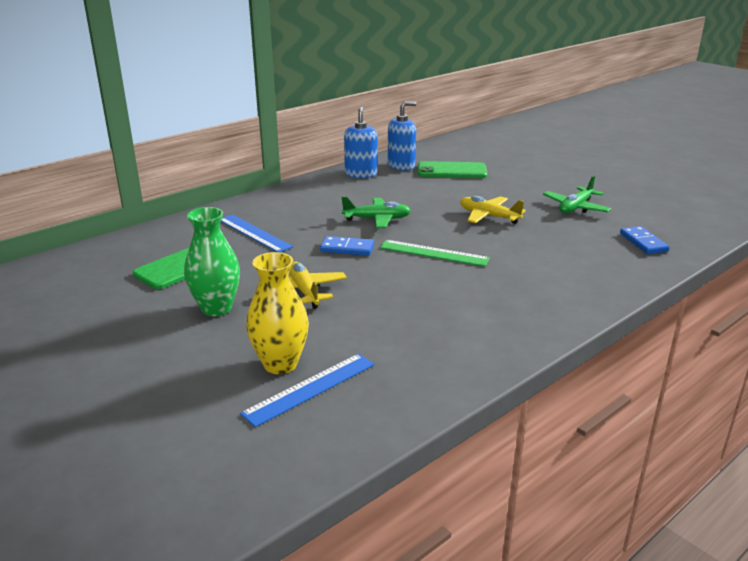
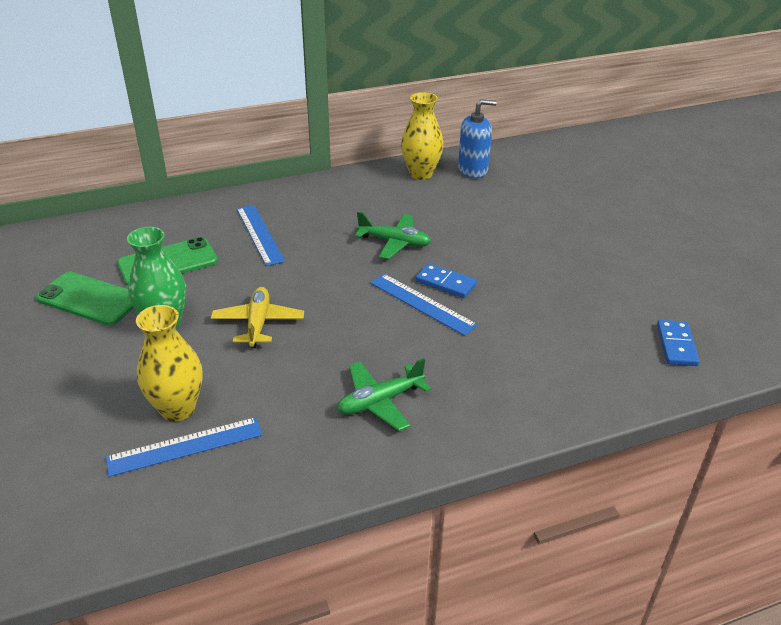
camera: 20 degrees right, 10 degrees up
(347, 248) = (337, 276): blue domino -> blue domino (445, 283)
(361, 174) = (421, 174): blue soap dispenser -> yellow vase
(434, 253) = (422, 304): green ruler -> blue ruler
(452, 171) = (525, 188): green phone -> green phone (89, 299)
(489, 216) = (519, 265): yellow plane -> none
(575, 207) = (632, 274): green plane -> green plane (380, 401)

